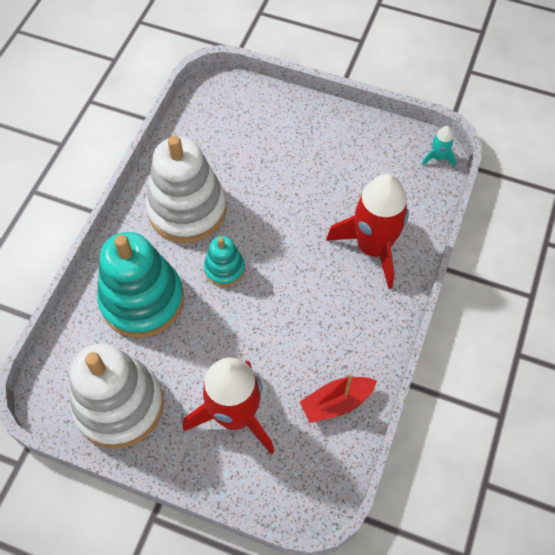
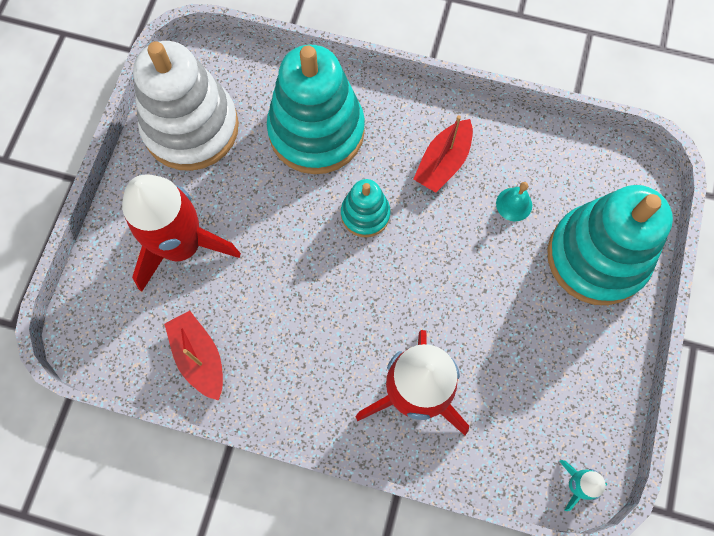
camera: 85 degrees right, 10 degrees up
(187, 209) = (443, 162): white stacking toy -> red boat
(229, 167) = (514, 204): none -> turquoise bell
(277, 122) = (597, 257): none -> turquoise stacking toy

